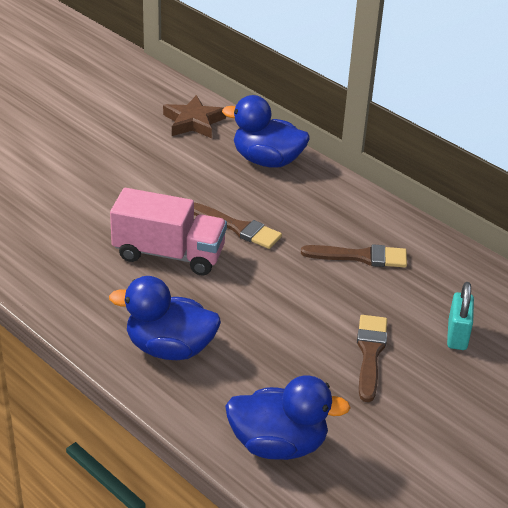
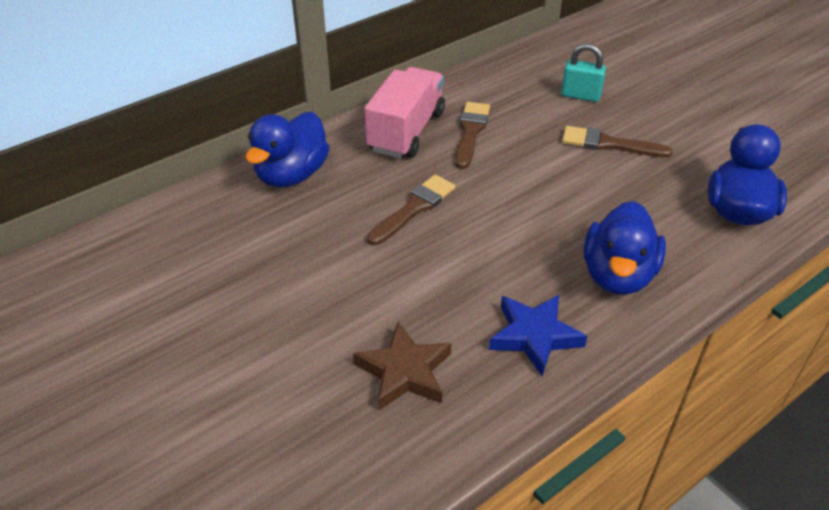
camera: 80 degrees left, 5 degrees up
(94, 297) = (534, 336): none -> blue star
(169, 254) = (456, 266): pink truck -> pink truck (406, 132)
(193, 122) = (187, 227): brown star -> brown star (404, 371)

